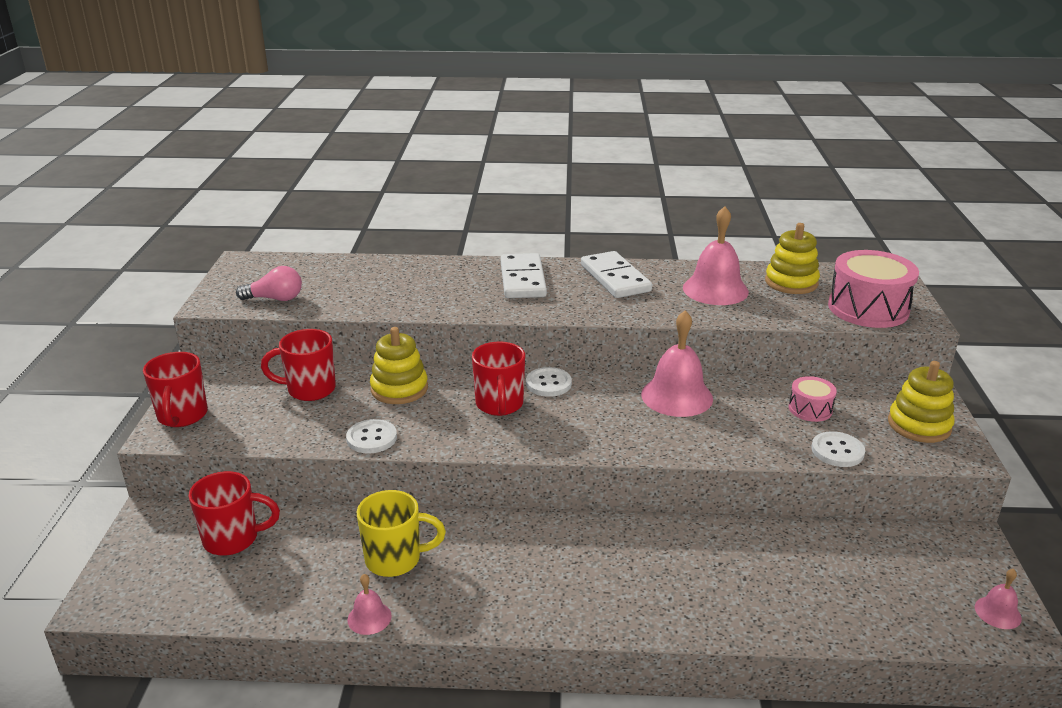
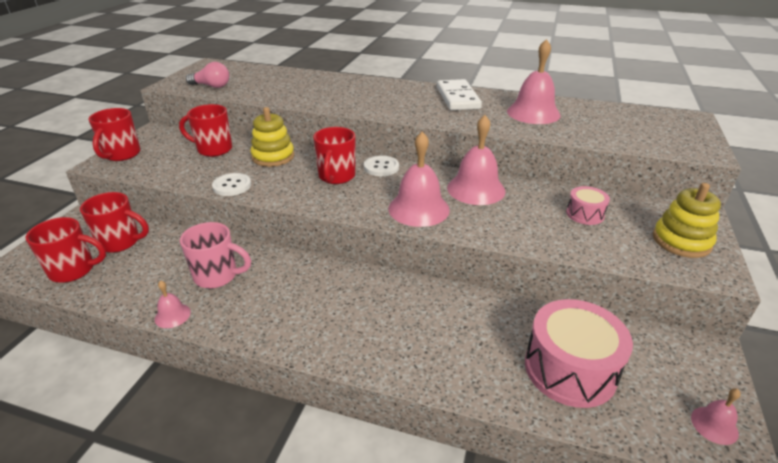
camera: 15 degrees right, 5 degrees up
(194, 587) = (74, 270): none -> red mug
(395, 559) = (217, 276): yellow mug -> pink mug
(523, 279) = (388, 92): white domino -> none
(623, 432) = (418, 209): none -> pink bell
(791, 282) = (600, 115): yellow stacking toy -> none
(837, 451) = (595, 251): white button -> none
(868, 308) = (660, 139): pink drum -> pink drum (570, 369)

